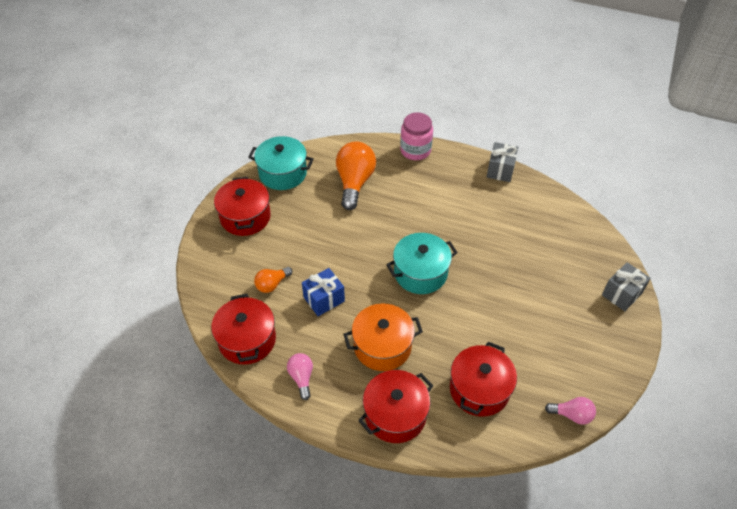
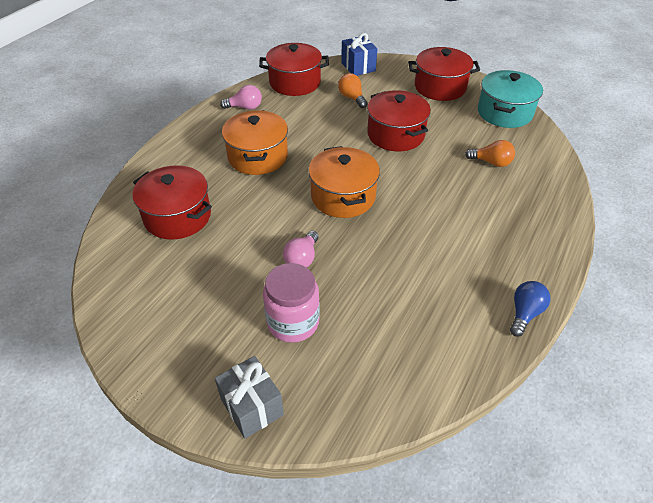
camera: 100 degrees right, 5 degrees down
(324, 299) = (326, 126): blue gift -> blue gift (358, 67)
(354, 182) = (491, 162): orange light bulb -> orange light bulb, size x0.53
(395, 415) = (181, 155): red pot -> red pot (395, 134)
(415, 150) = (557, 224): pink jar -> pink jar (293, 322)
(420, 273) = (343, 196): turquoise pot -> orange pot
(500, 170) = (524, 313): grey gift -> blue light bulb
(572, 415) = (107, 287): pink light bulb -> pink light bulb (302, 258)

